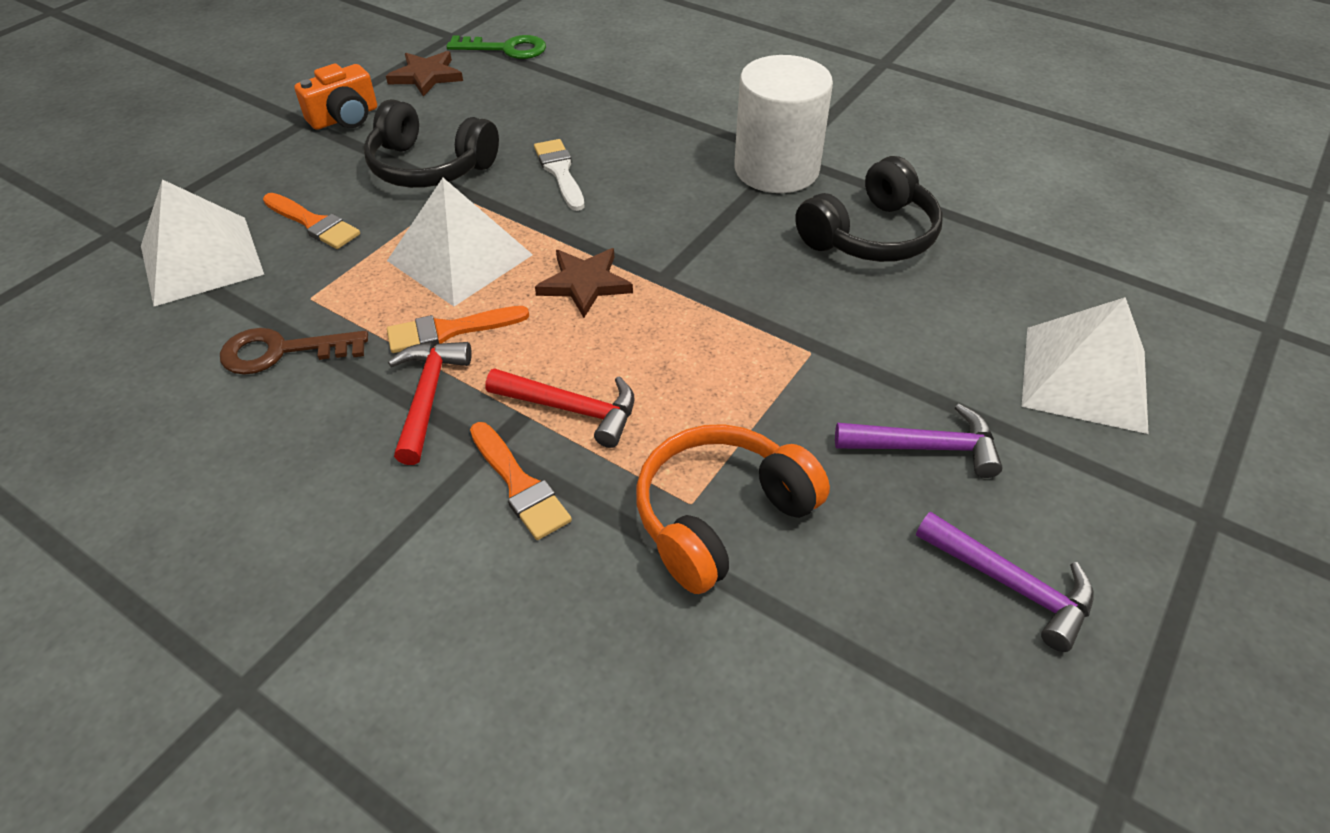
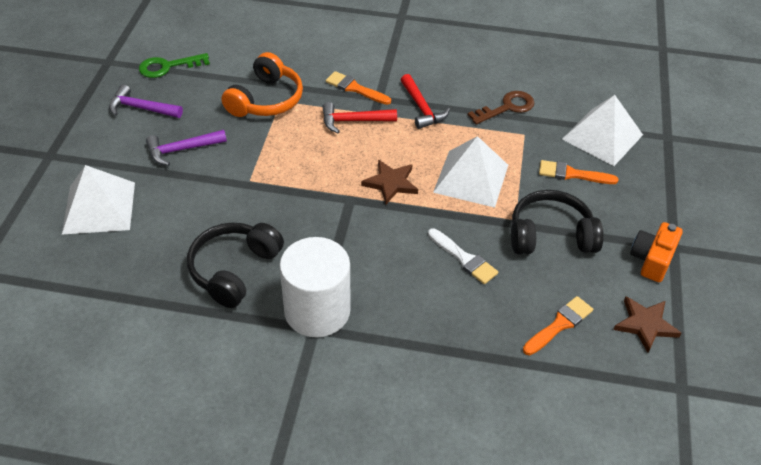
camera: 155 degrees right, 0 degrees up
(450, 330) = (439, 139): orange brush -> orange brush (559, 325)
(506, 49) = (618, 386): green key -> green key (168, 67)

